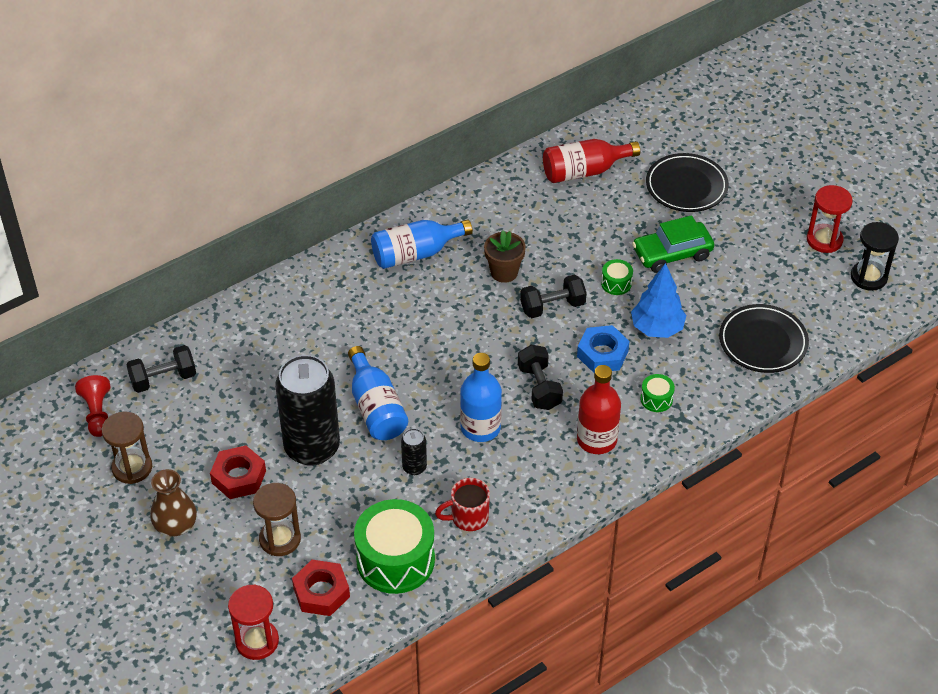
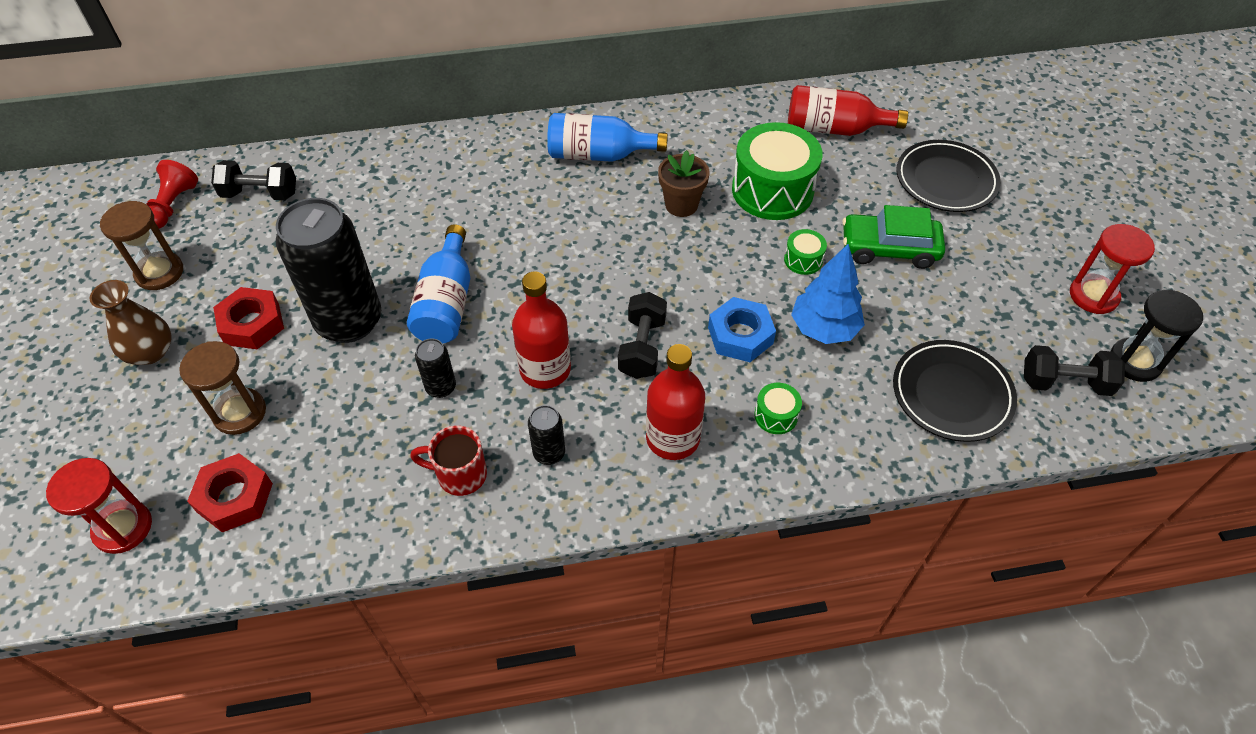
camera: 25 degrees right, 5 degrees up
(395, 560) = (343, 493): green drum -> green drum (772, 190)
(480, 427) = (545, 369): blue bottle -> red bottle
(519, 481) = (549, 453): none -> black can
(552, 307) = (713, 260): black dumbbell -> black dumbbell (1064, 383)

